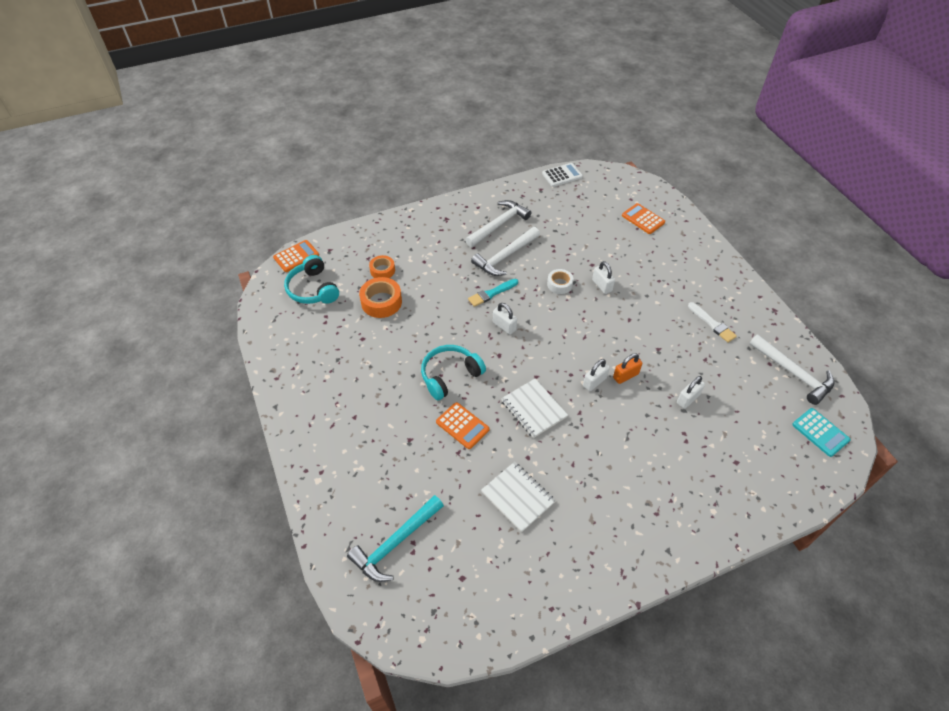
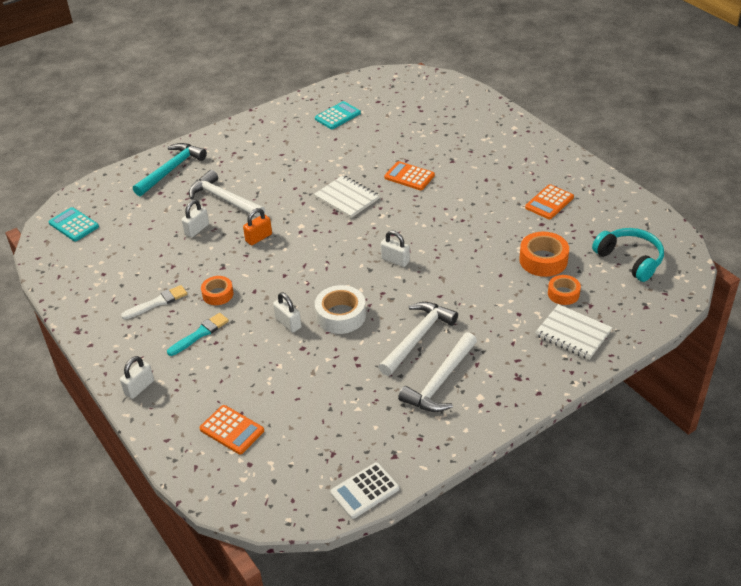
camera: 170 degrees right, 10 degrees down
(296, 256) = (680, 291): orange calculator -> orange calculator (549, 202)
(395, 543) = (433, 108): turquoise hammer -> turquoise hammer (171, 170)
(450, 375) = (436, 209): turquoise headphones -> none
(491, 293) = (420, 291): turquoise brush -> turquoise brush (200, 334)
(518, 497) = (347, 143): white notebook -> white notebook (573, 333)
(521, 557) = (337, 116): none -> turquoise calculator
(559, 284) = (340, 315): white tape -> white tape, size x1.57
(594, 382) = (290, 228): white padlock -> white padlock (139, 387)
(660, 322) = (218, 294): none -> orange tape
(712, 324) = (157, 302): white brush -> white brush turned 105 degrees clockwise
(793, 373) = (80, 269): white hammer -> white hammer (224, 199)

